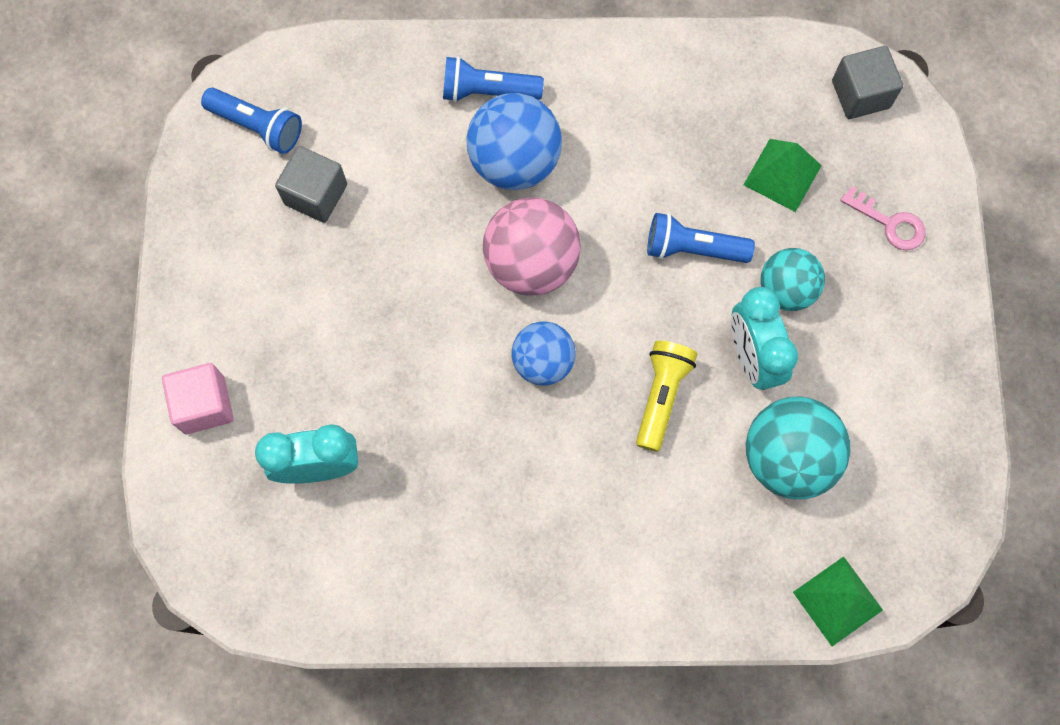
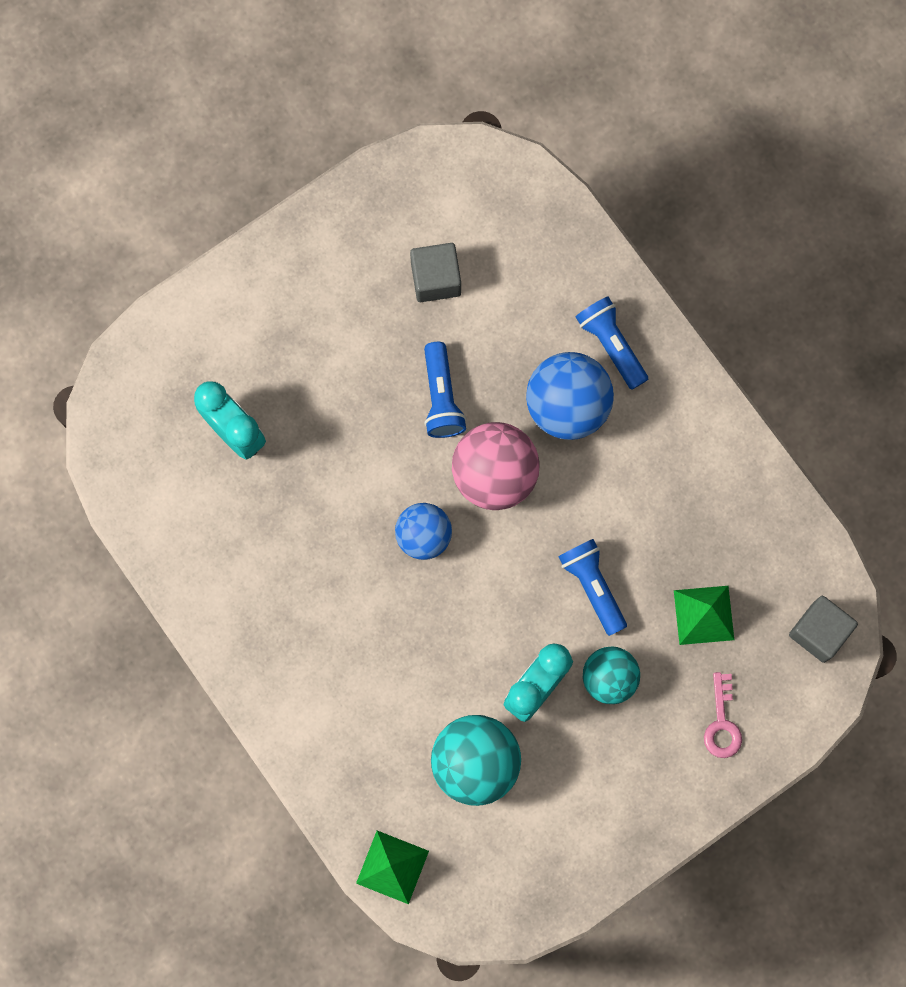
camera: 55 degrees right, 5 degrees up
(204, 405) = (223, 319): pink cube -> none
(257, 127) = (458, 197): blue flashlight -> blue flashlight (441, 397)
(661, 396) = (458, 640): yellow flashlight -> none

